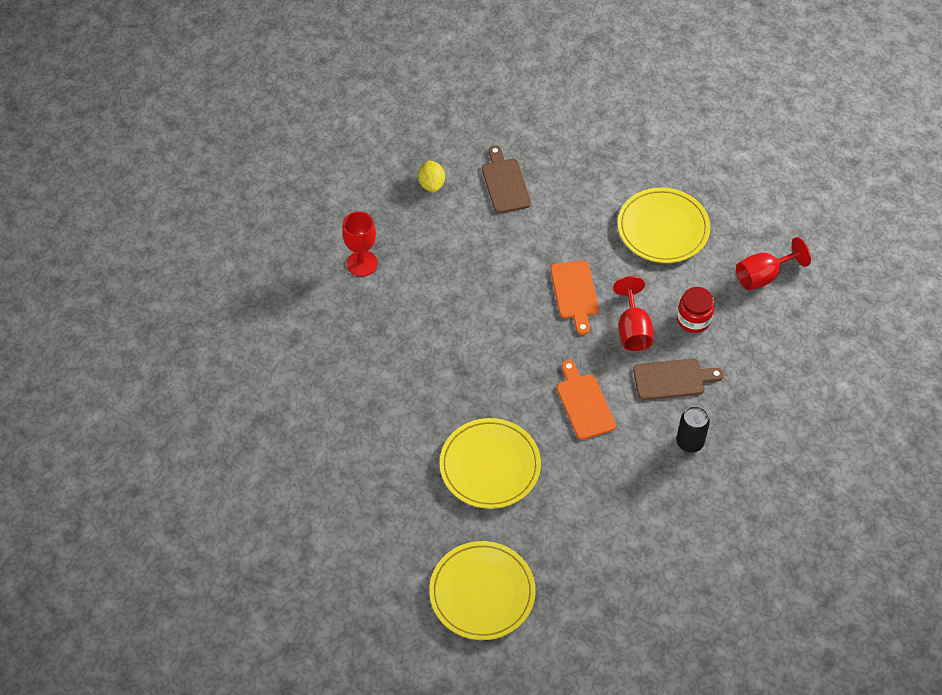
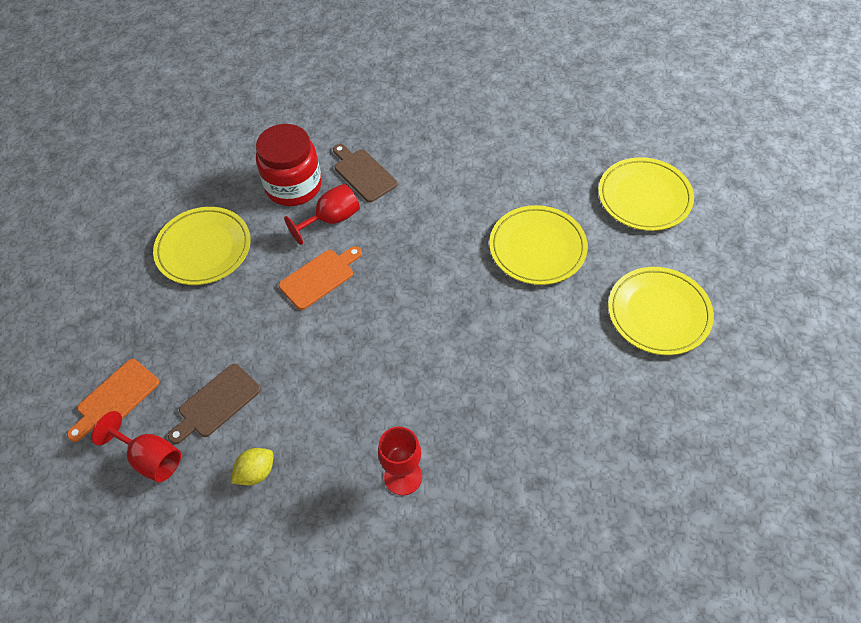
camera: 120 degrees left, 0 degrees up
(358, 513) = (658, 313): none -> yellow plate
(584, 403) = (429, 217): orange cutting board -> orange cutting board (115, 399)
(690, 442) = (414, 140): black can -> none
(693, 319) = (293, 186): red jar -> red jar, size x1.74
(763, 276) = (218, 162): red goblet -> red goblet (150, 458)

